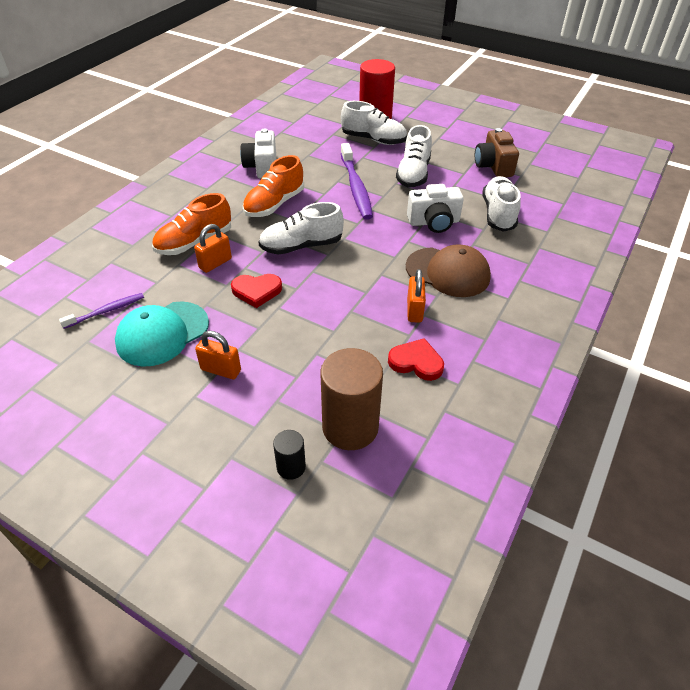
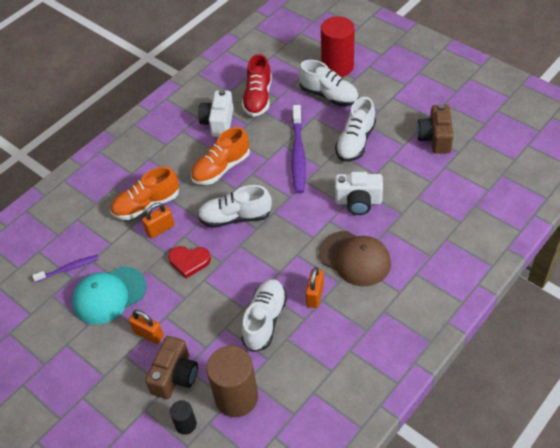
camera: 15 degrees right, 5 degrees up
(264, 412) = (175, 376): none -> brown camera
(300, 145) = (258, 98): none -> red shoe
(416, 362) = (303, 346): red heart -> none
(498, 214) = (421, 197): white shoe -> white shoe (265, 320)

